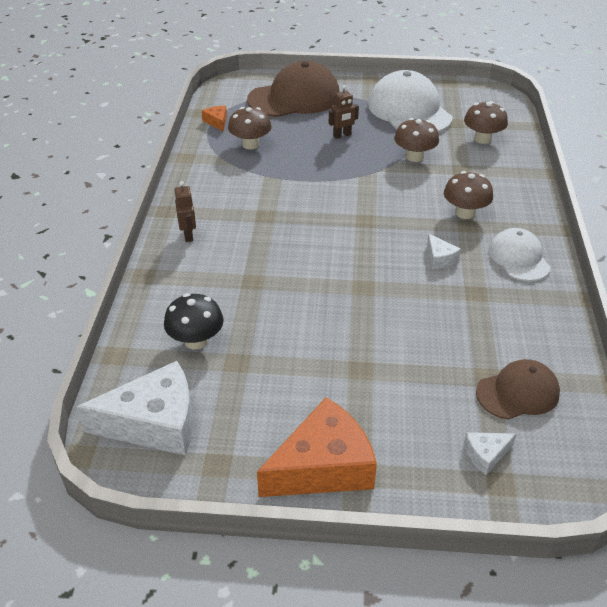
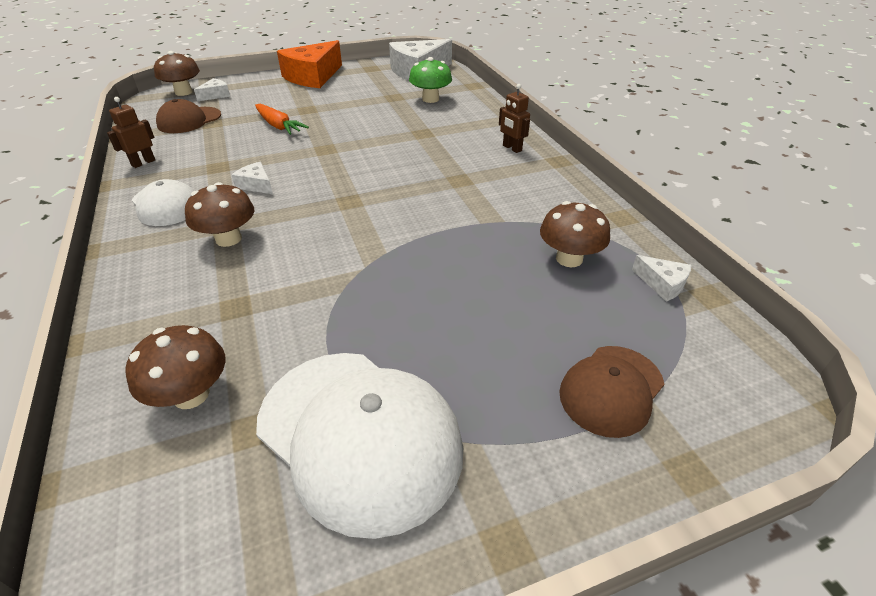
camera: 155 degrees right, 0 degrees up
(196, 341) = (430, 99): black mushroom -> green mushroom
(217, 122) = (662, 284): orange cheese -> white cheese
(294, 98) = (611, 390): brown cap -> brown cap, size x0.57
(342, 135) = (453, 318): brown robot -> brown robot (143, 163)
(404, 343) = (278, 126): none -> orange carrot
(414, 157) = (315, 309): brown mushroom -> brown mushroom (183, 92)

